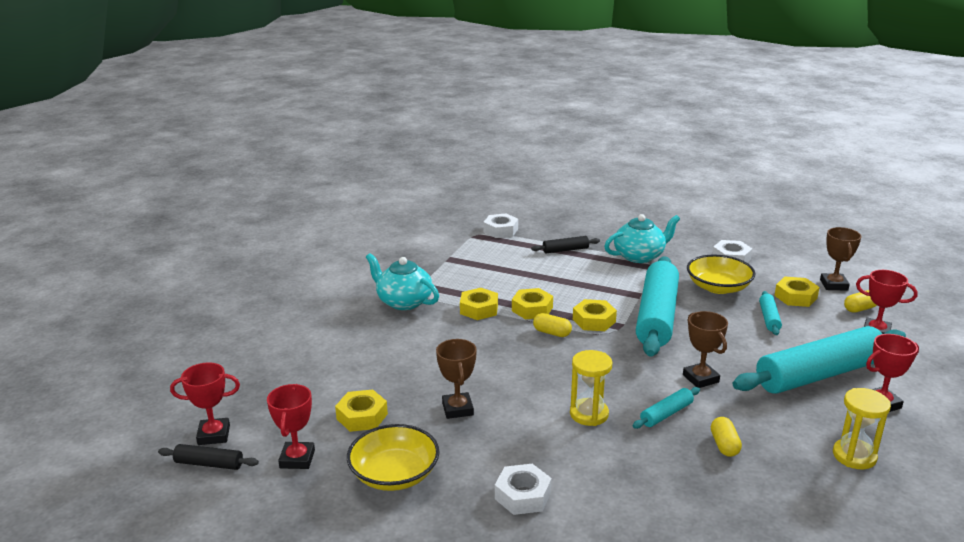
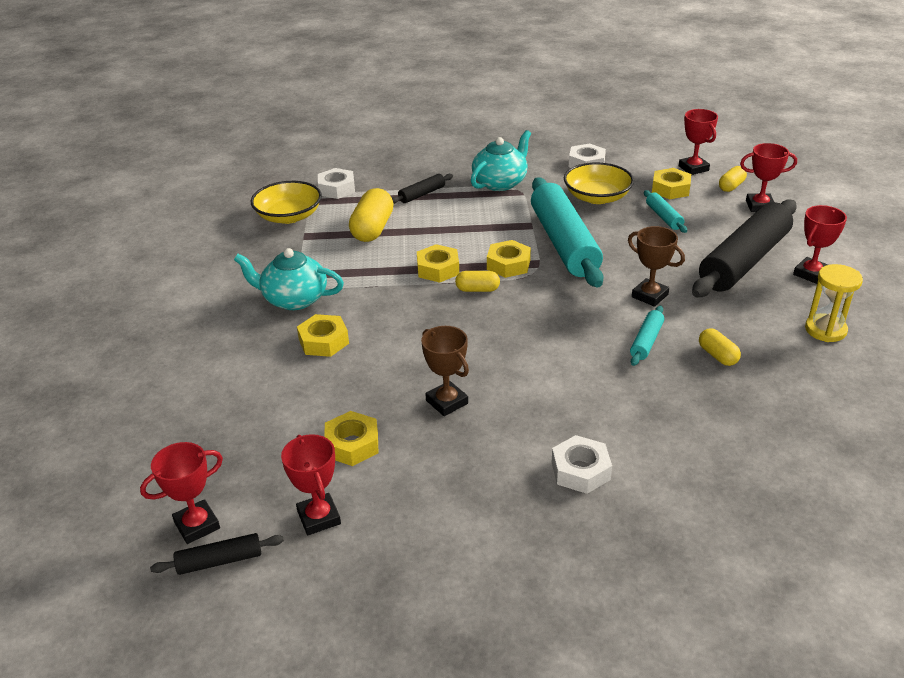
camera: 25 degrees left, 10 degrees up
(394, 474) = (438, 496): yellow bowl -> yellow bowl (289, 216)
(479, 309) = (383, 285): yellow nut -> yellow nut (323, 341)
(504, 266) = (372, 229): none -> yellow capsule
(589, 414) = (578, 365): yellow hourglass -> none
(819, 374) = (744, 261): turquoise rolling pin -> black rolling pin
(834, 285) = (693, 168): brown trophy -> red trophy

